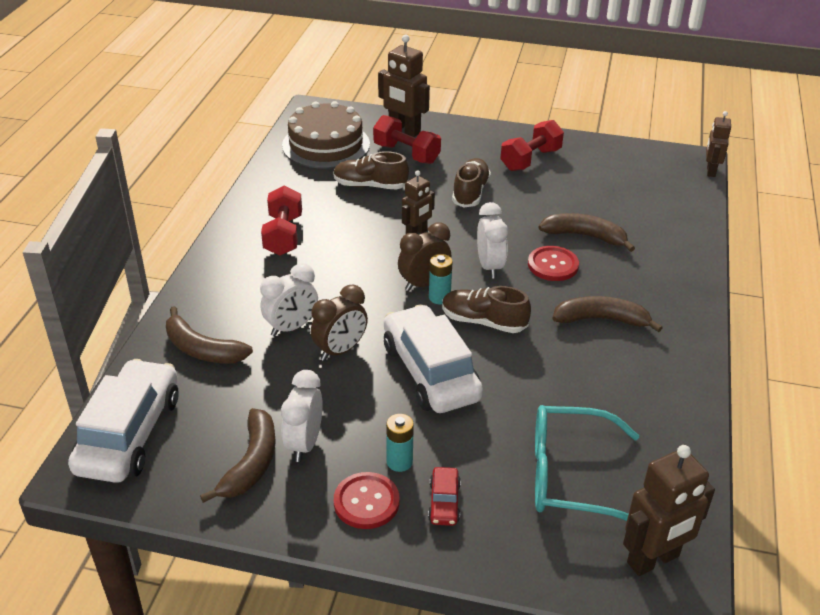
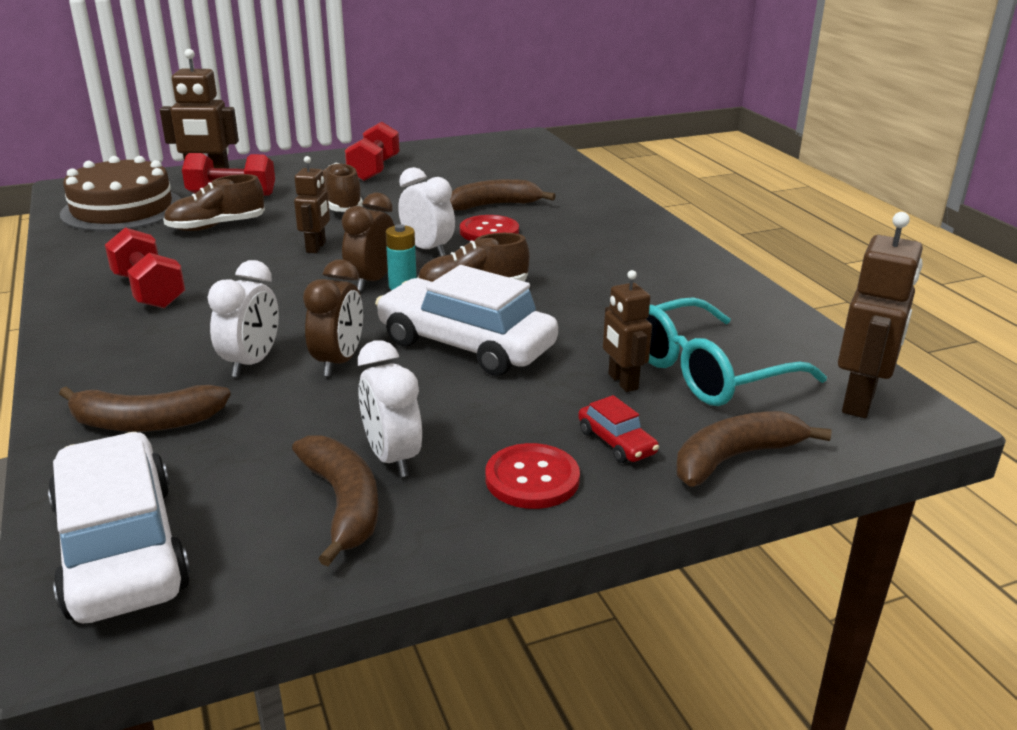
camera: 35 degrees left, 10 degrees down
(399, 462) = (525, 429): turquoise battery -> none
(601, 319) = (584, 254): brown banana -> brown banana (734, 458)
(710, 171) = (548, 141): brown robot -> brown robot (622, 382)

